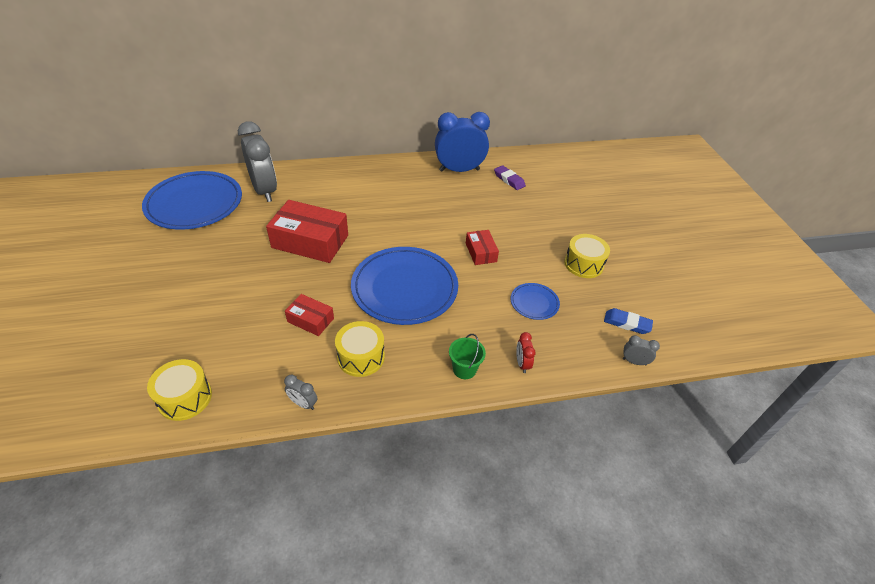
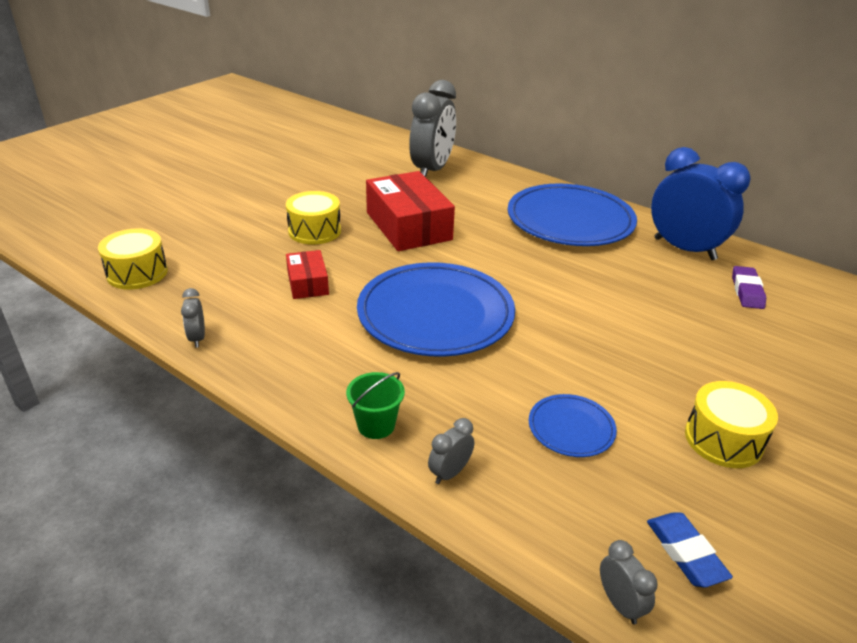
camera: 50 degrees right, 10 degrees down
(194, 204) = (359, 153): blue plate -> blue plate (570, 220)
(361, 357) = (299, 340): yellow drum -> yellow drum (314, 231)
(481, 252) = (581, 337): red box -> none
(522, 363) = (450, 473): red clock -> grey clock

